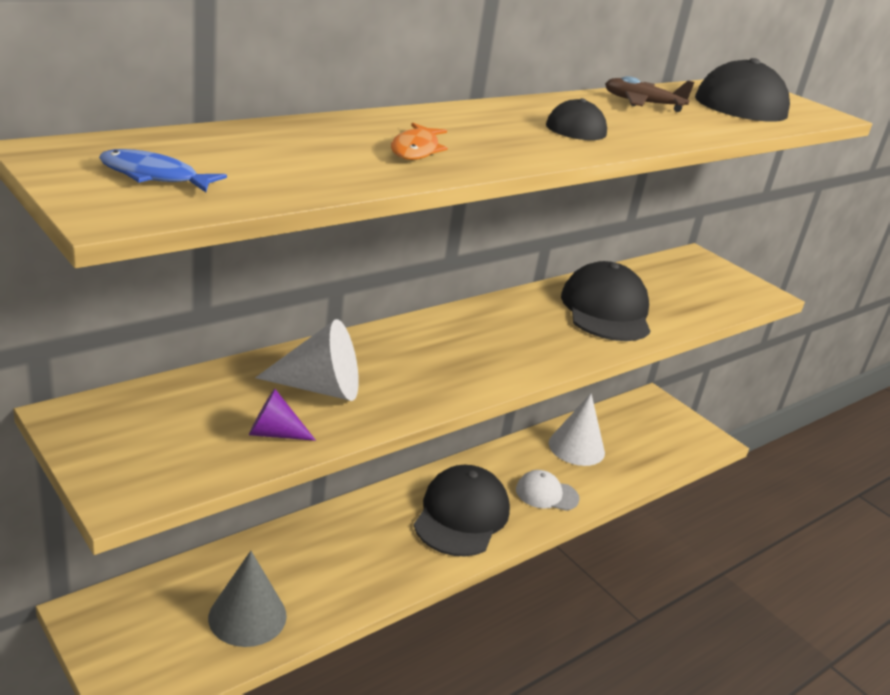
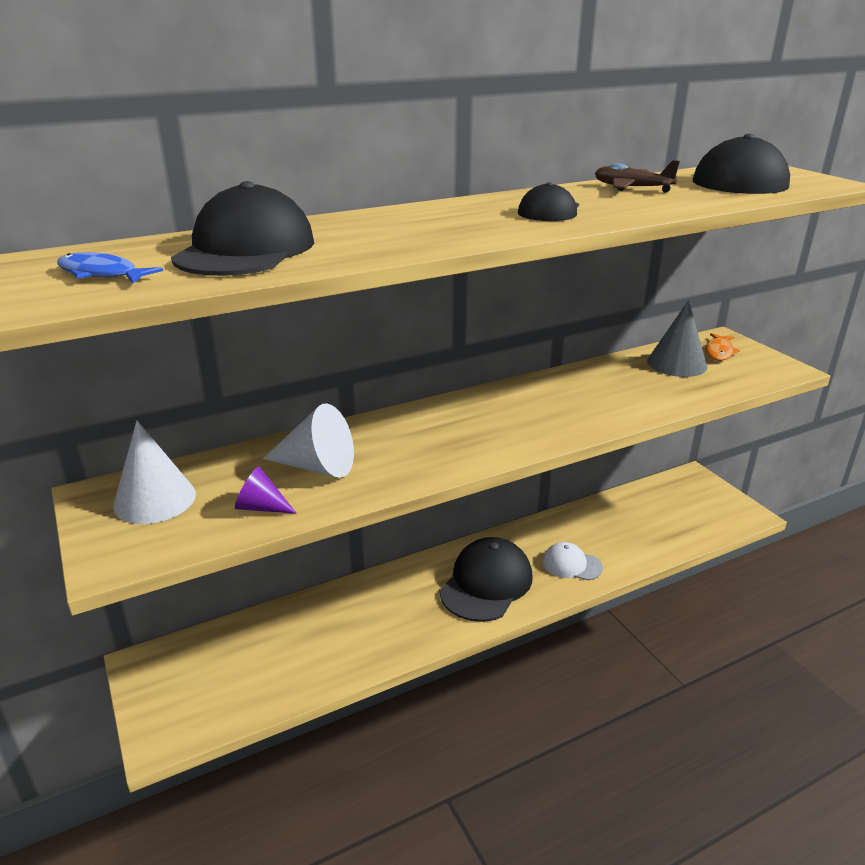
camera: 15 degrees right, 0 degrees up
(247, 616) = (274, 671): grey cone -> grey cone (677, 364)
(416, 150) = (369, 239): orange fish -> orange fish (719, 352)
(576, 447) = (609, 521): white cone -> white cone (155, 499)
(606, 310) = (615, 390): black cap -> black cap (246, 250)

